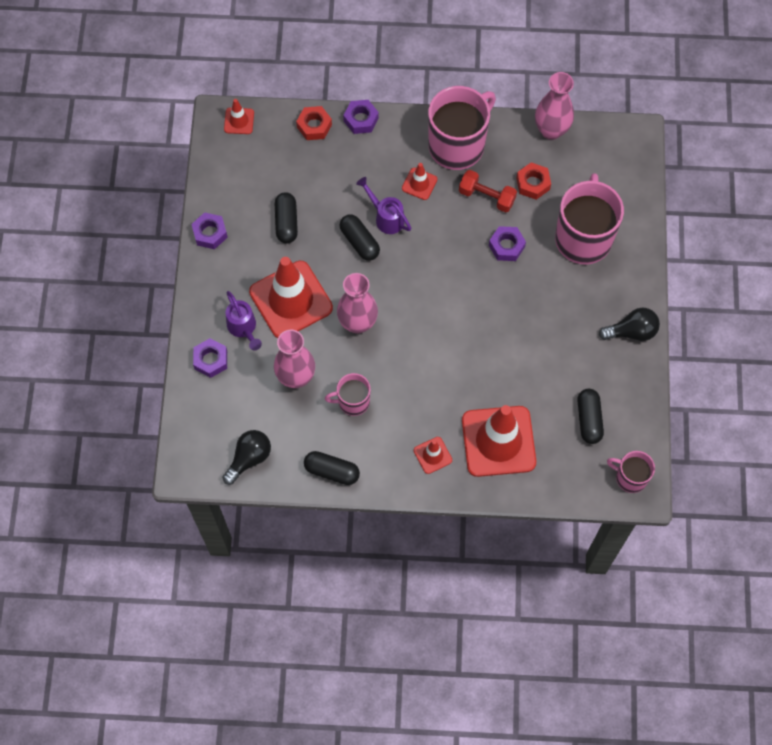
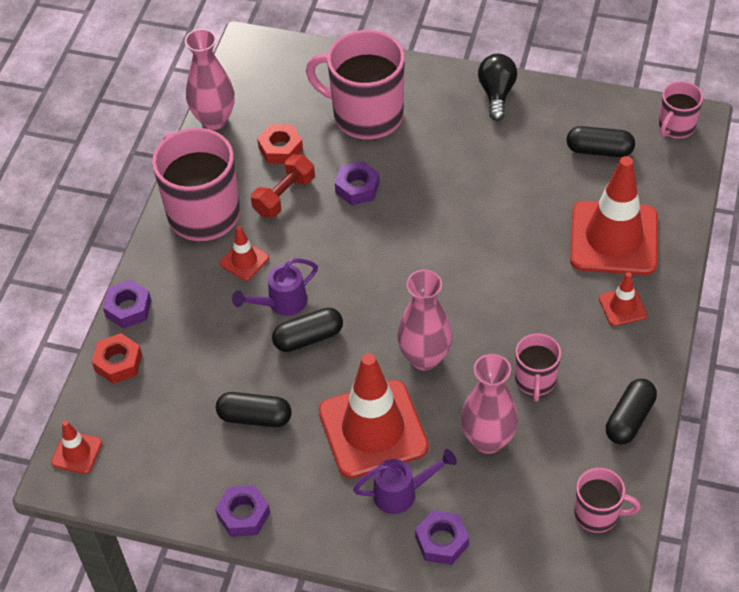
camera: 75 degrees left, 15 degrees down
(249, 458) = (598, 514): black light bulb -> pink mug

